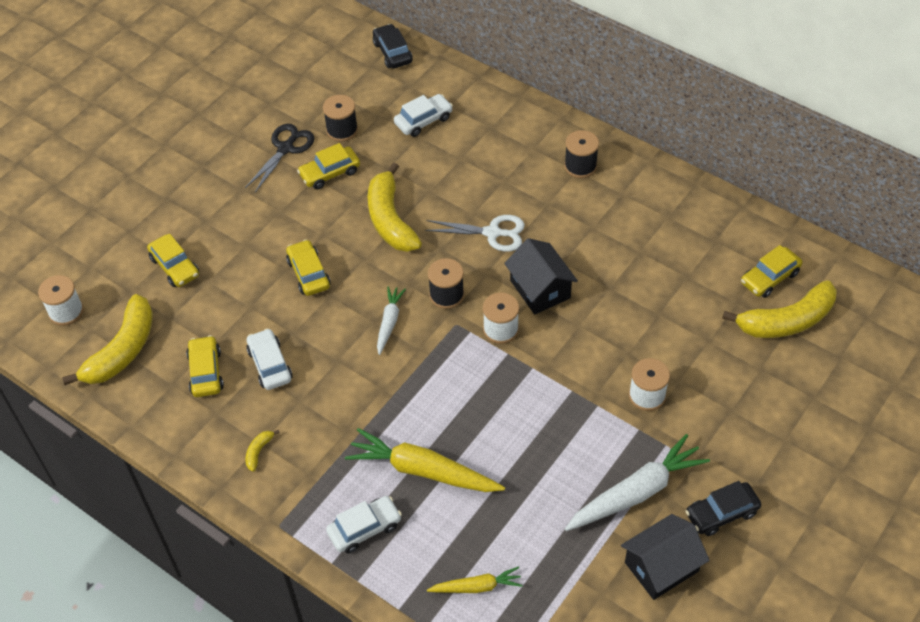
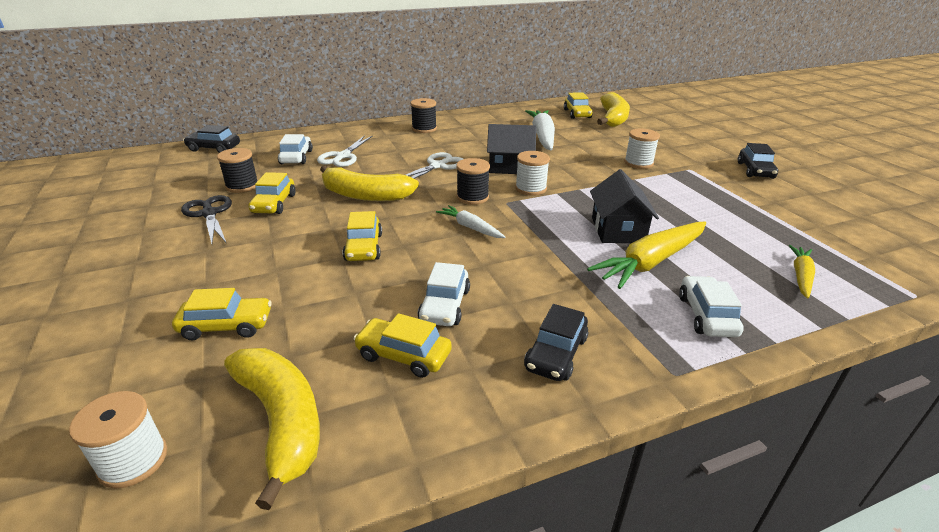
camera: 60 degrees left, 20 degrees down
(259, 451) = (556, 353): yellow banana -> black car
(270, 365) = (445, 305): white car -> white car turned 90 degrees counterclockwise
(308, 273) = (364, 247): yellow car -> yellow car turned 105 degrees counterclockwise
(453, 151) = (343, 156): none -> white scissors
(636, 492) = (724, 189): white carrot -> white carrot (542, 136)
(661, 567) = (797, 199): black house -> black house (618, 230)

